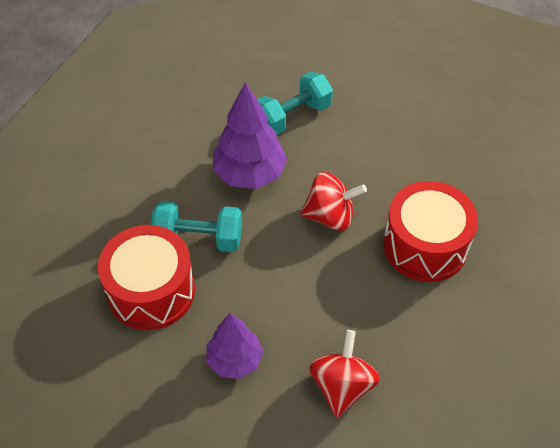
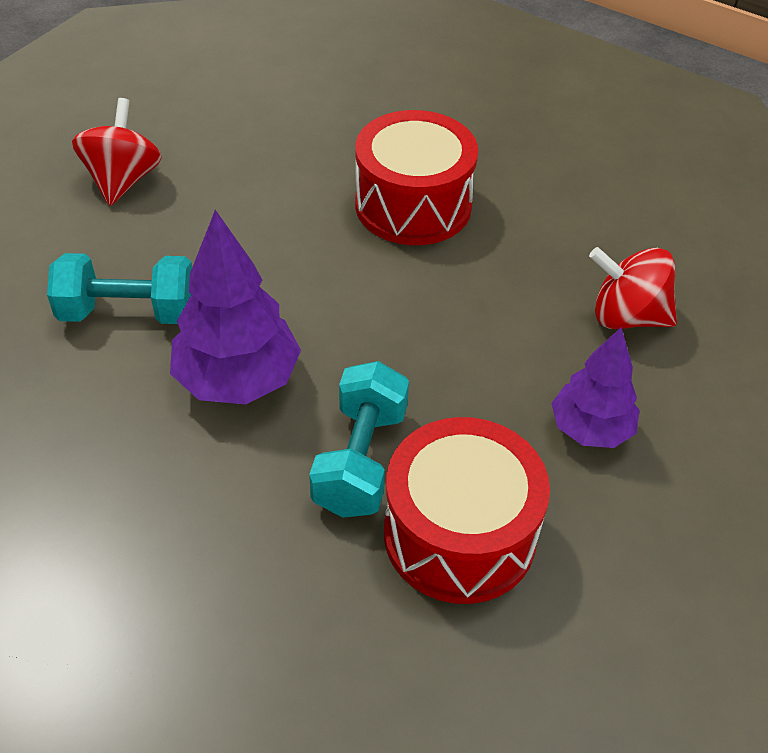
camera: 85 degrees left, 5 degrees down
(292, 116) = (128, 312): turquoise dumbbell -> turquoise dumbbell turned 60 degrees counterclockwise
(330, 216) = (345, 292): red spinning top -> red spinning top (123, 180)

